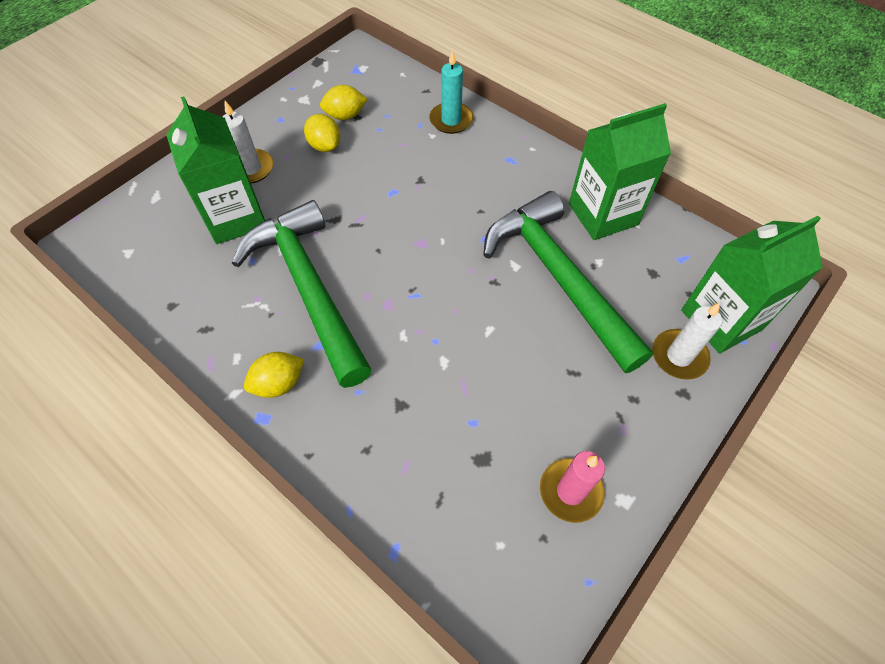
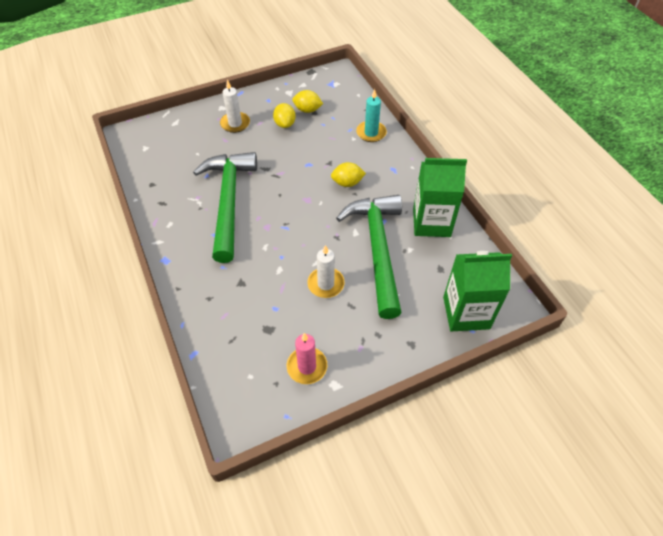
camera: 25 degrees right, 5 degrees down
(235, 218) = (211, 148): green carton -> none
(279, 383) = (183, 246): yellow lemon -> yellow lemon (347, 183)
(679, 356) = (423, 322): white candle -> white candle (326, 284)

